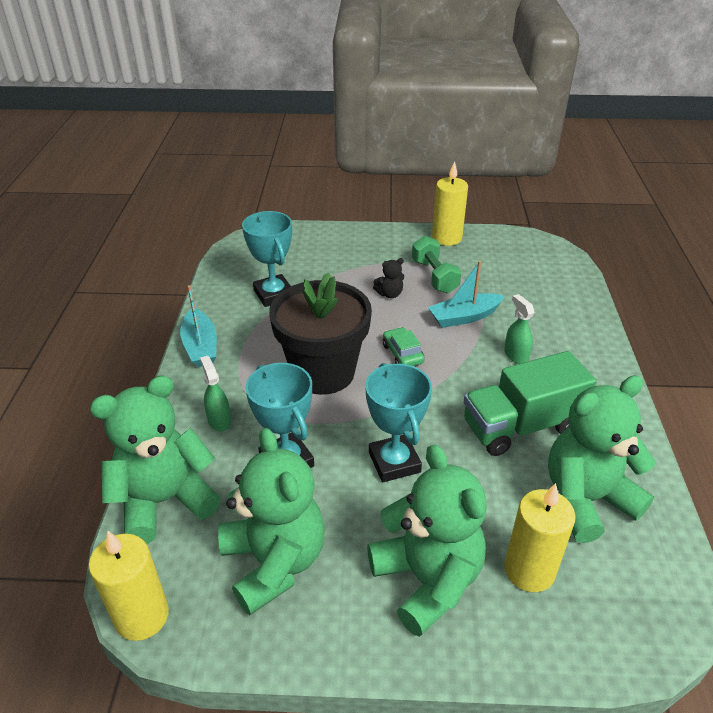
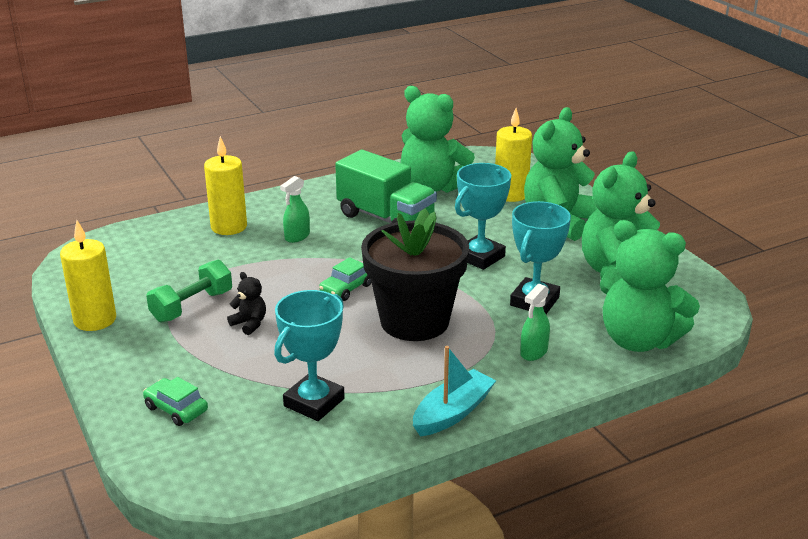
camera: 120 degrees left, 10 degrees down
(142, 616) = (718, 306): yellow candle -> yellow candle (229, 227)
(319, 247) = (176, 409): none -> green car
(464, 317) = (258, 272): turquoise boat -> none

